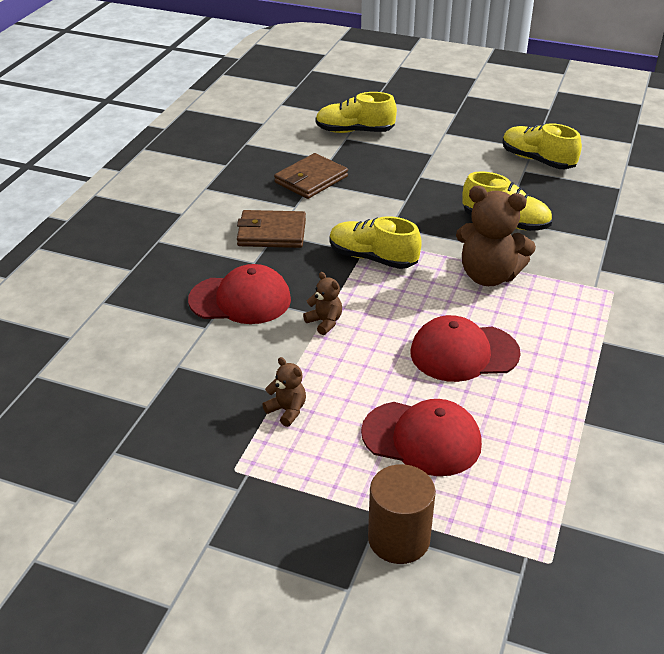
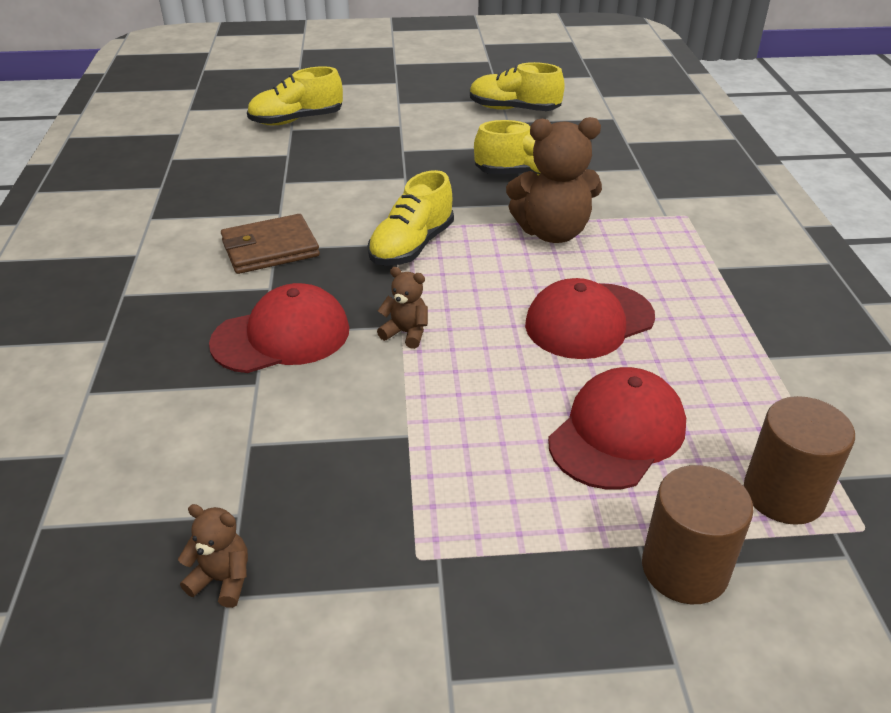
camera: 25 degrees left, 0 degrees up
(287, 410) = (434, 454): brown teddy bear -> brown teddy bear (222, 580)
(311, 179) = (279, 180): brown wallet -> none
(372, 258) = (412, 246): yellow shoe -> yellow shoe turned 60 degrees counterclockwise
(422, 438) = (617, 433): red cap -> red cap turned 45 degrees counterclockwise
(509, 519) = (783, 494): none -> brown cylinder

